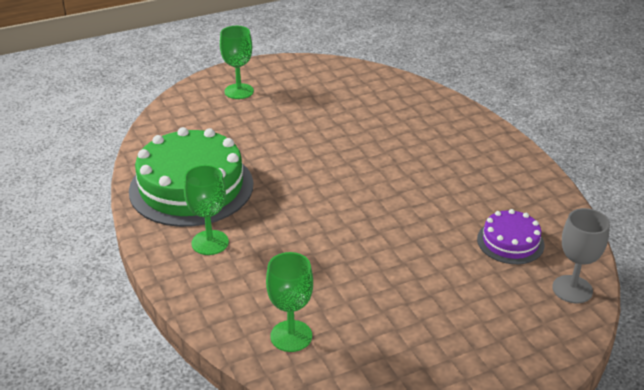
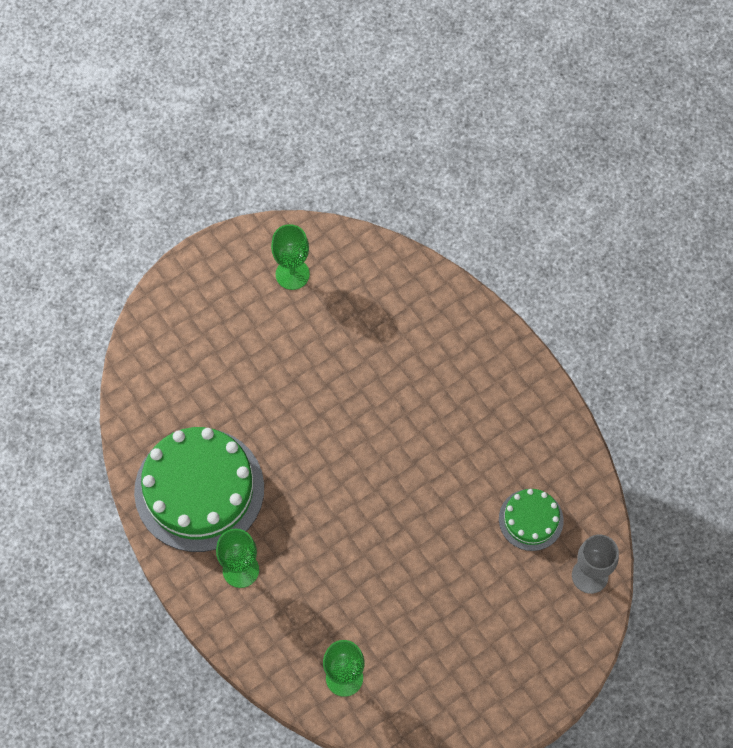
camera: 10 degrees left, 30 degrees up
(239, 91) = (207, 308): green goblet -> green goblet (292, 274)
(510, 242) = (531, 519): purple cake -> green cake

